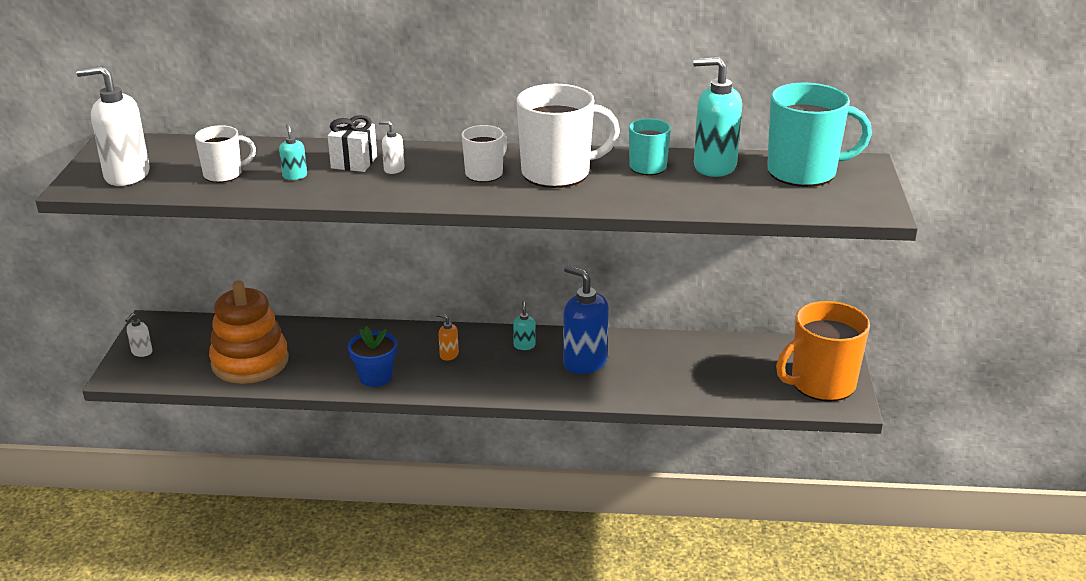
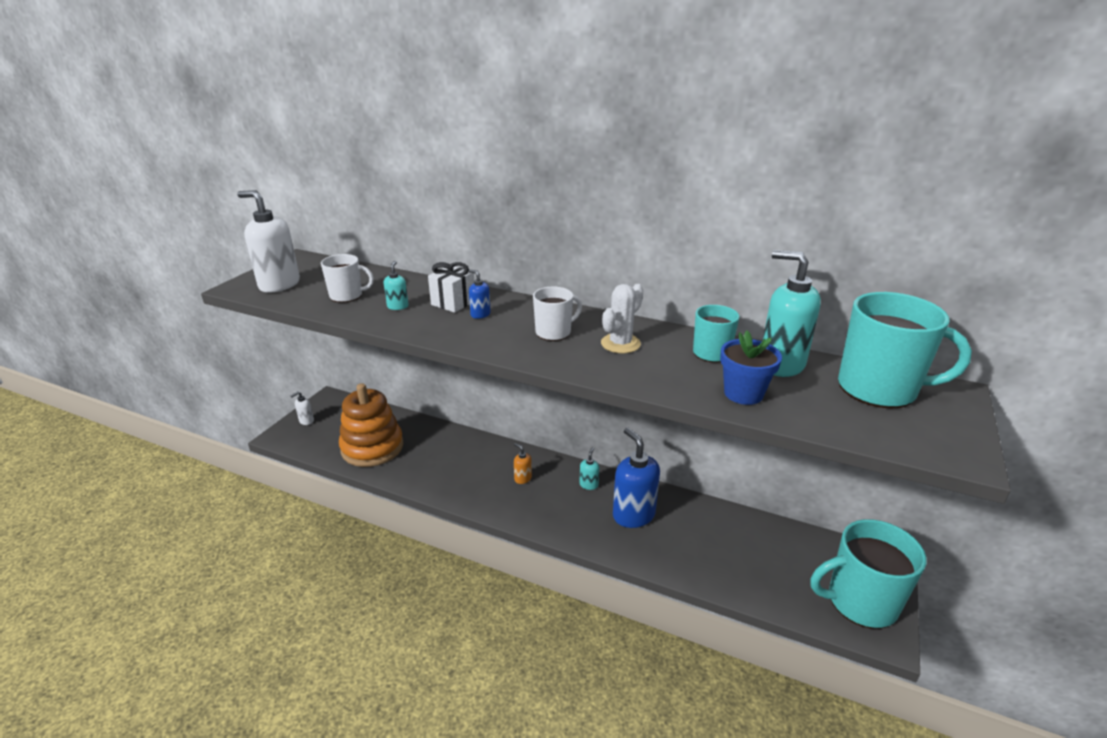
camera: 20 degrees right, 0 degrees up
(375, 377) = (454, 485): blue flower pot -> blue flower pot (743, 393)
(394, 169) = (480, 314): white soap dispenser -> blue soap dispenser
(557, 173) = (620, 344): white mug -> white cactus
(821, 384) = (860, 602): orange mug -> turquoise mug

